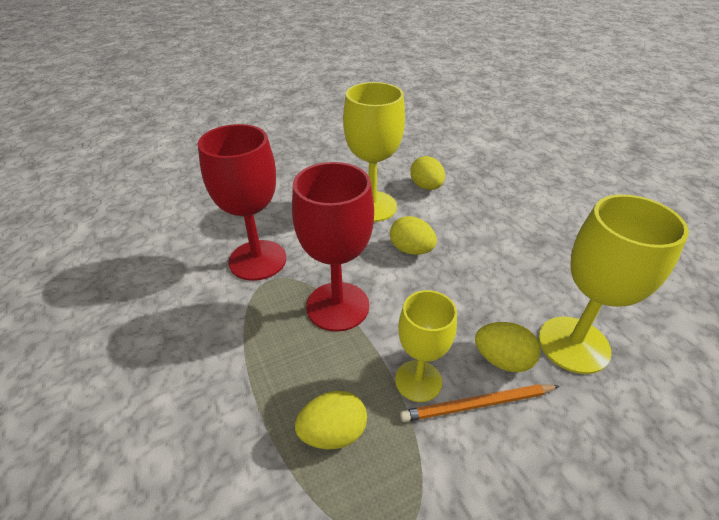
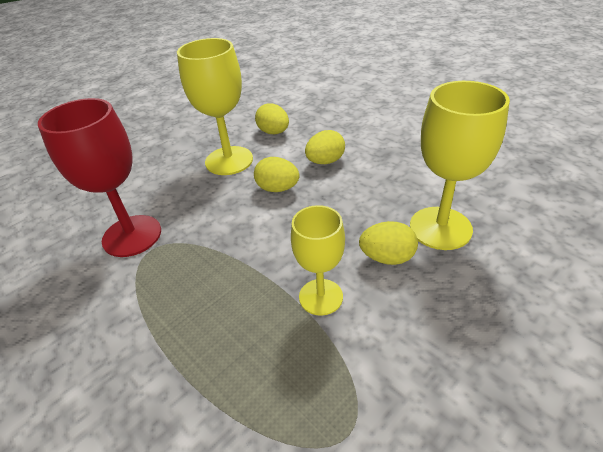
camera: 15 degrees left, 0 degrees up
(333, 433) = (257, 367): yellow egg -> yellow egg (325, 161)
(337, 306) = (225, 255): red goblet -> none
(477, 405) = (378, 301): orange pencil -> none

